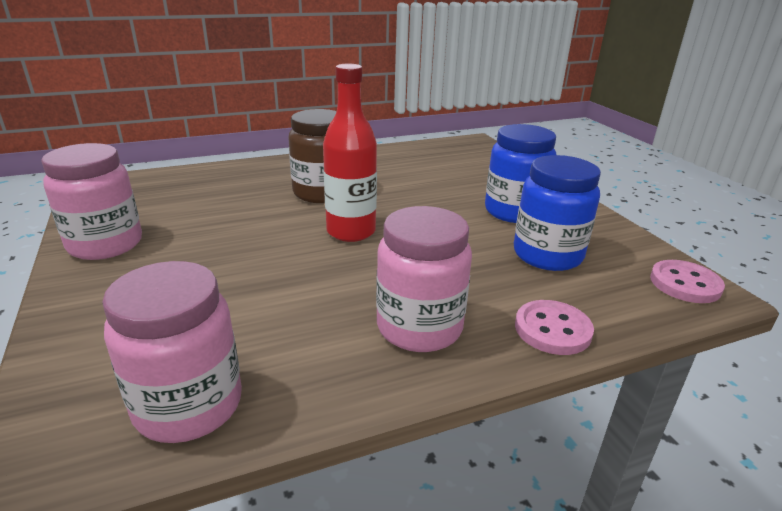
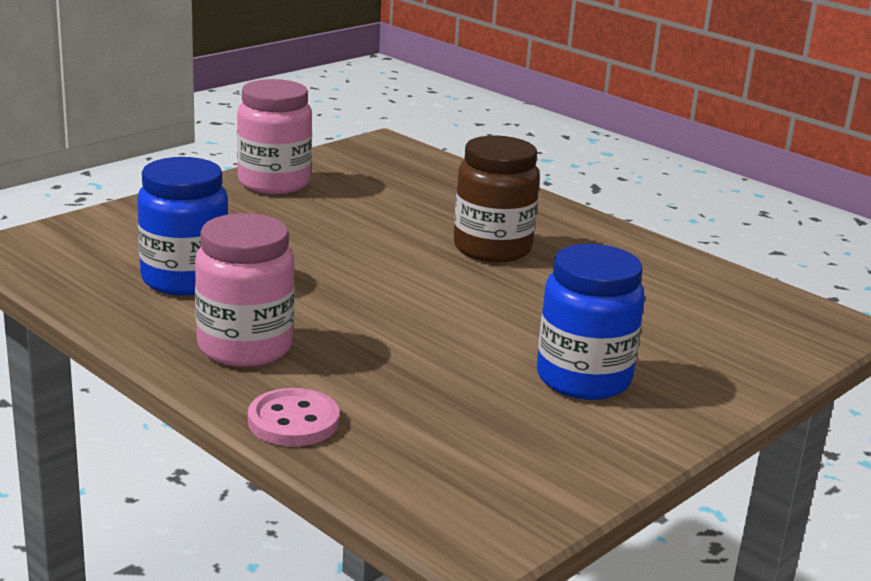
camera: 65 degrees right, 5 degrees down
(188, 405) = (83, 274): pink jar -> none
(351, 231) = (409, 282): red bottle -> none
(547, 255) = (470, 411): blue jar -> blue jar (185, 279)
(685, 284) = (484, 520): pink button -> none

